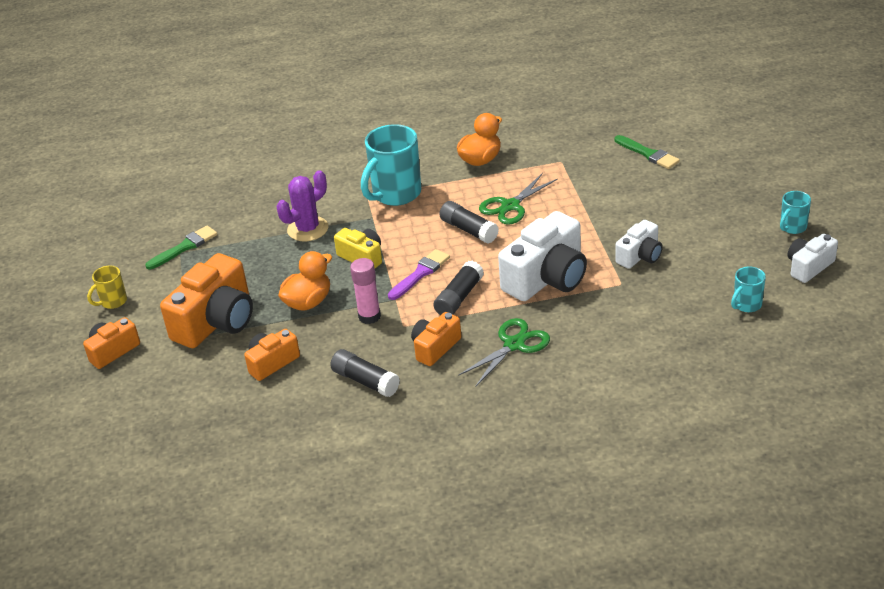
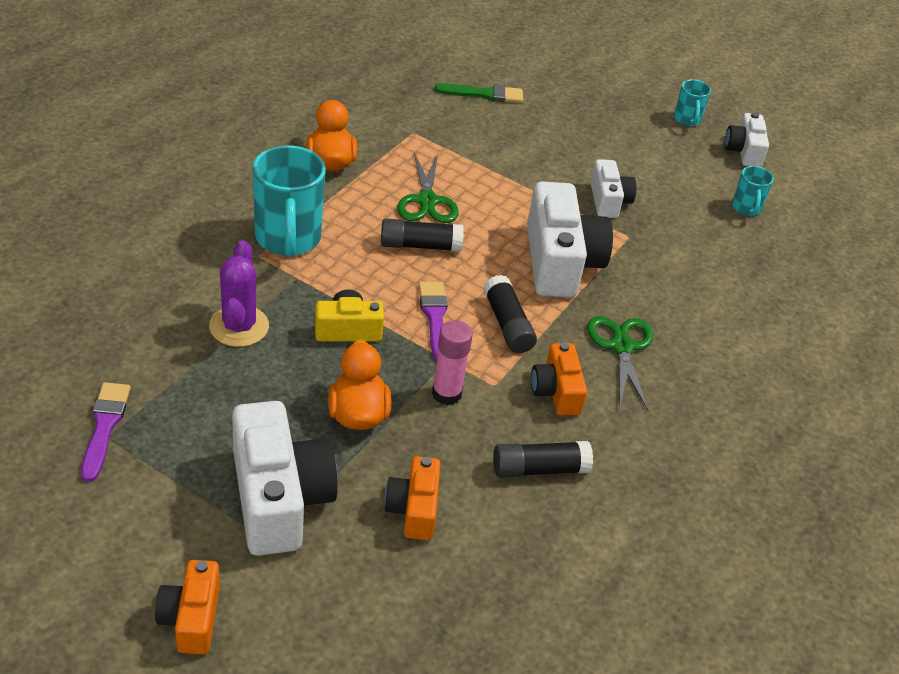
camera: 55 degrees left, 5 degrees up
(113, 302) = (99, 553): yellow mug -> none
(184, 247) = (104, 426): green brush -> purple brush
(216, 321) = (279, 498): orange camera -> white camera

